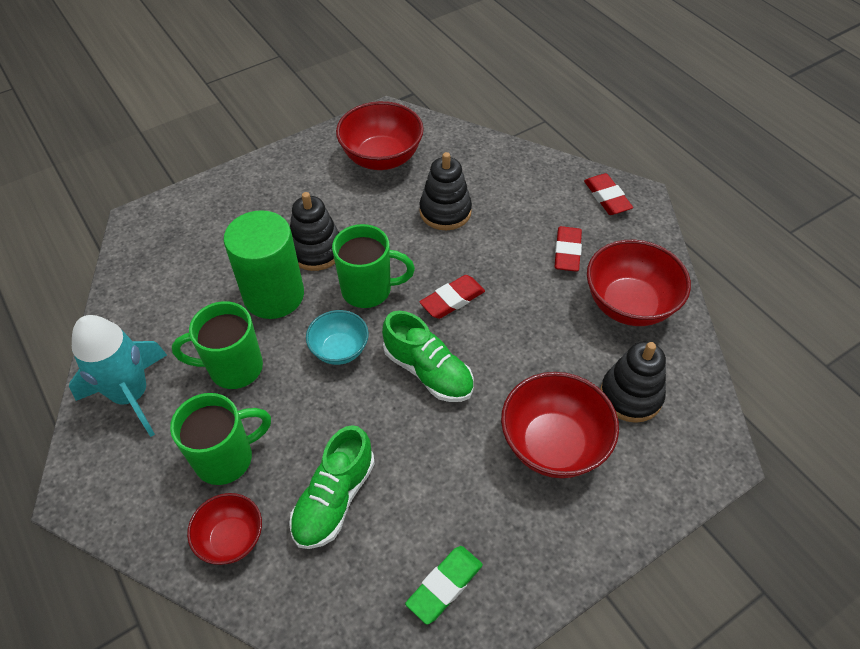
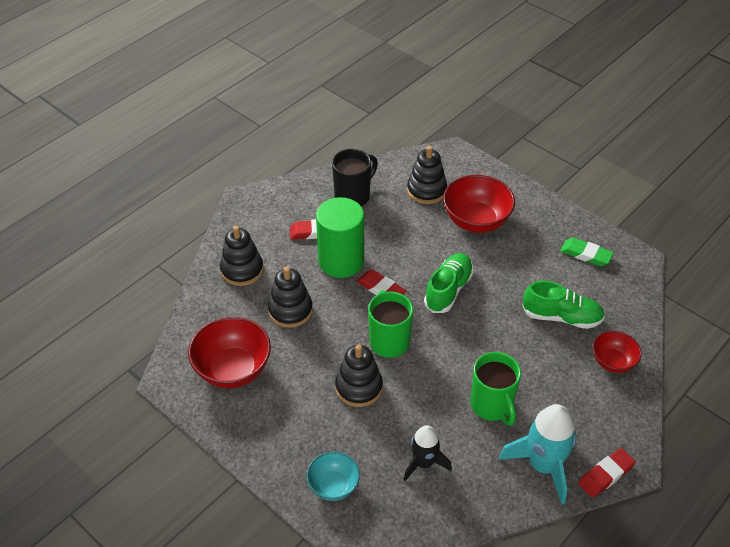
camera: 105 degrees left, 5 degrees down
(196, 285) = (424, 463): none -> black rocket
(226, 458) = (563, 384): green mug -> none
(274, 295) = (415, 402): green cylinder -> green cylinder (341, 261)
(339, 350) = (450, 344): turquoise bowl -> turquoise bowl (333, 486)
(519, 180) = (242, 270): none -> black stacking toy
(607, 197) = (250, 216): red eraser -> red eraser (605, 475)
(629, 304) = (353, 196): red bowl -> black mug

